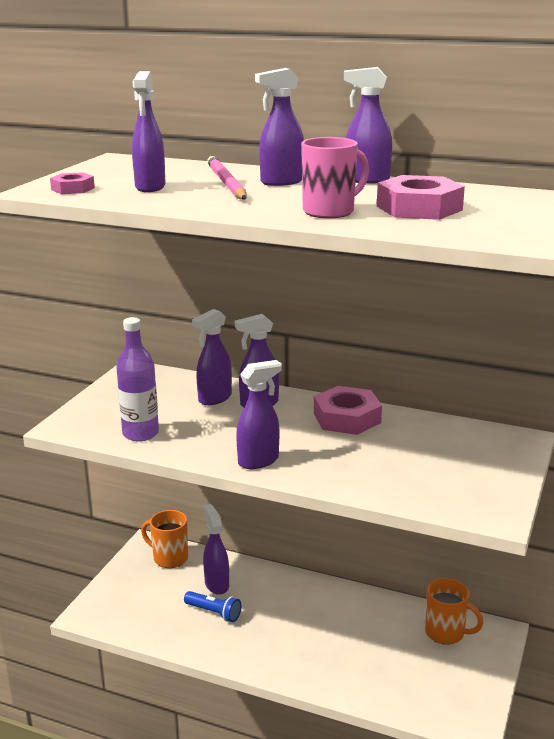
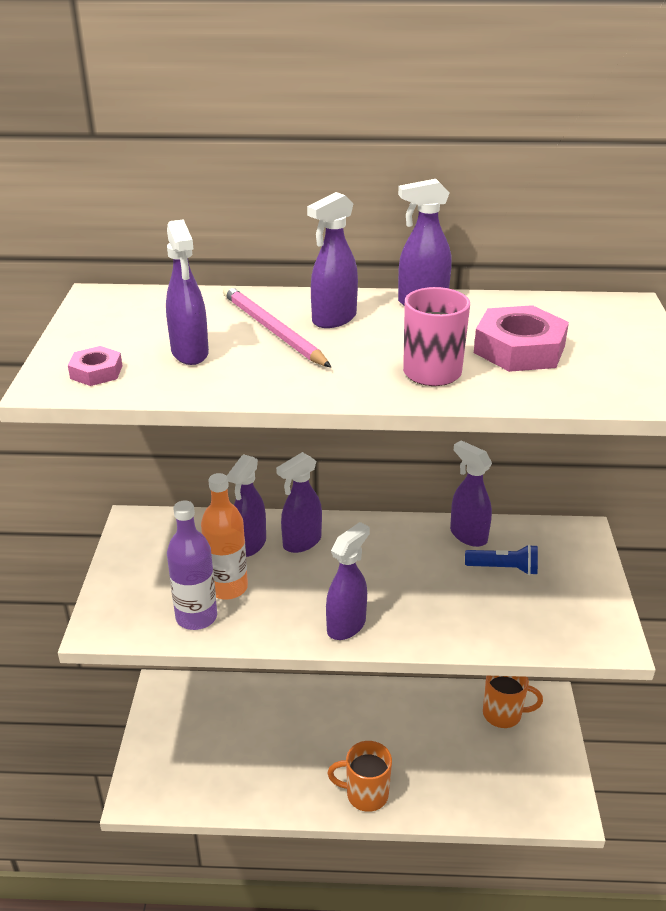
camera: 20 degrees left, 10 degrees up
(169, 558) = (192, 699): orange mug -> orange mug (365, 794)
(178, 421) = (227, 587): none -> orange bottle
(214, 612) = (271, 755): blue flashlight -> blue flashlight (504, 568)
(216, 584) = (258, 719): purple spray bottle -> purple spray bottle (468, 535)
(347, 418) = (403, 542): pink nut -> none

